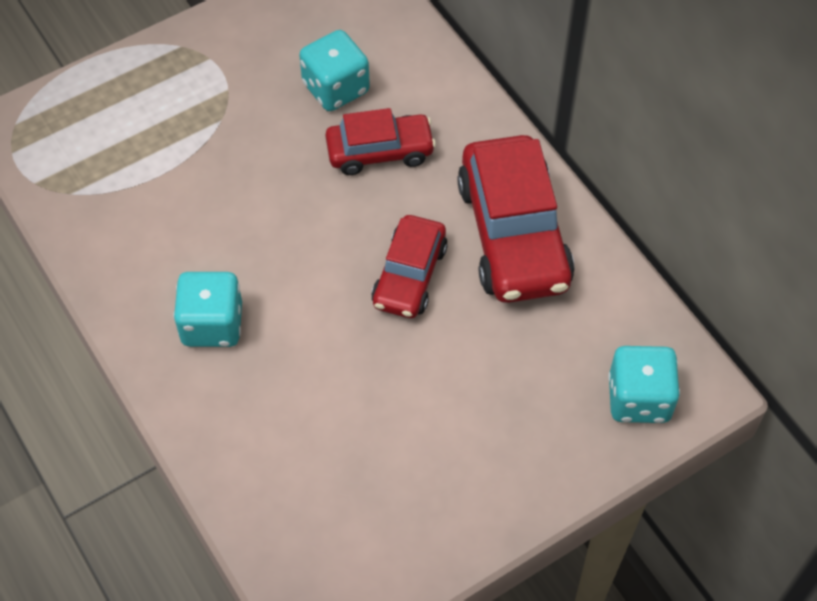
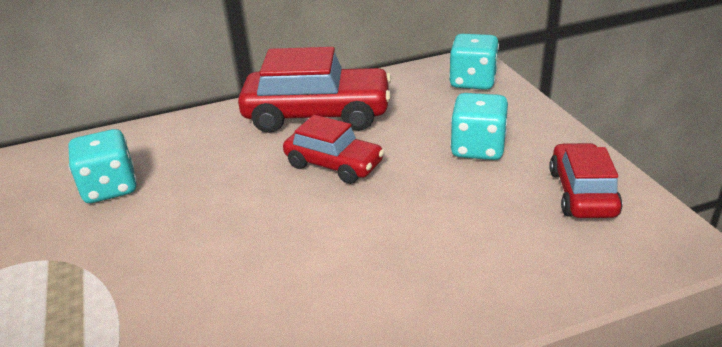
camera: 75 degrees left, 25 degrees down
(212, 324) = (339, 293): turquoise dice -> turquoise dice (478, 148)
(380, 151) = (198, 169): red car -> red car (582, 193)

